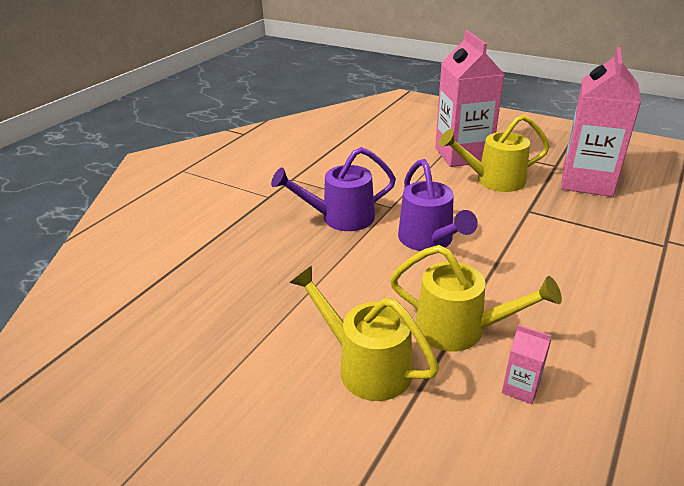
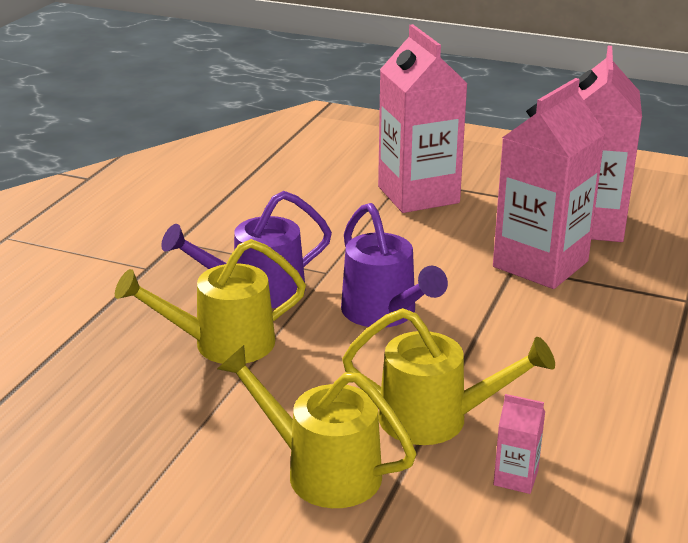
camera: 10 degrees left, 5 degrees down
(493, 180) = (463, 229): yellow watering can -> yellow watering can (221, 344)
(549, 210) = (540, 264): none -> pink carton

